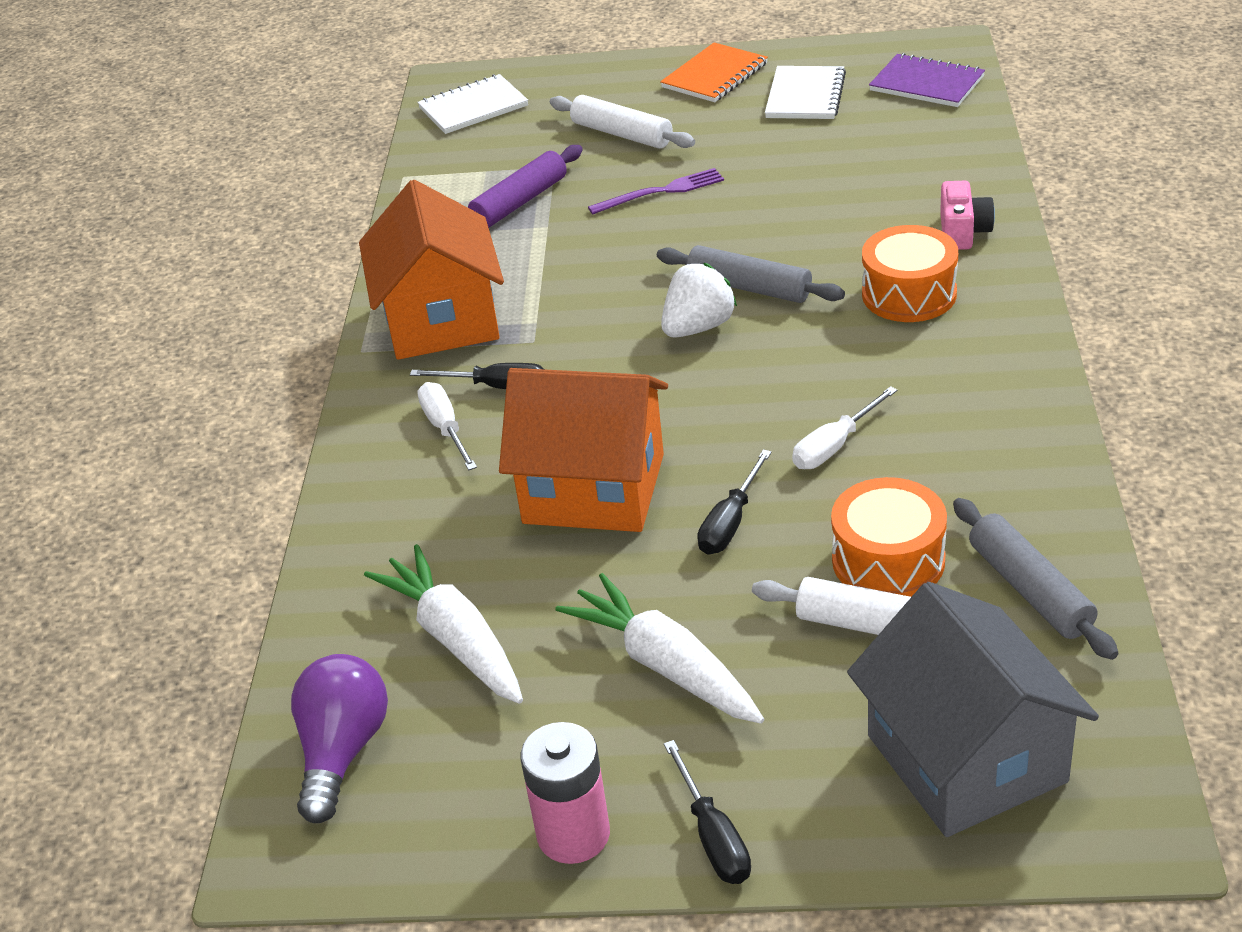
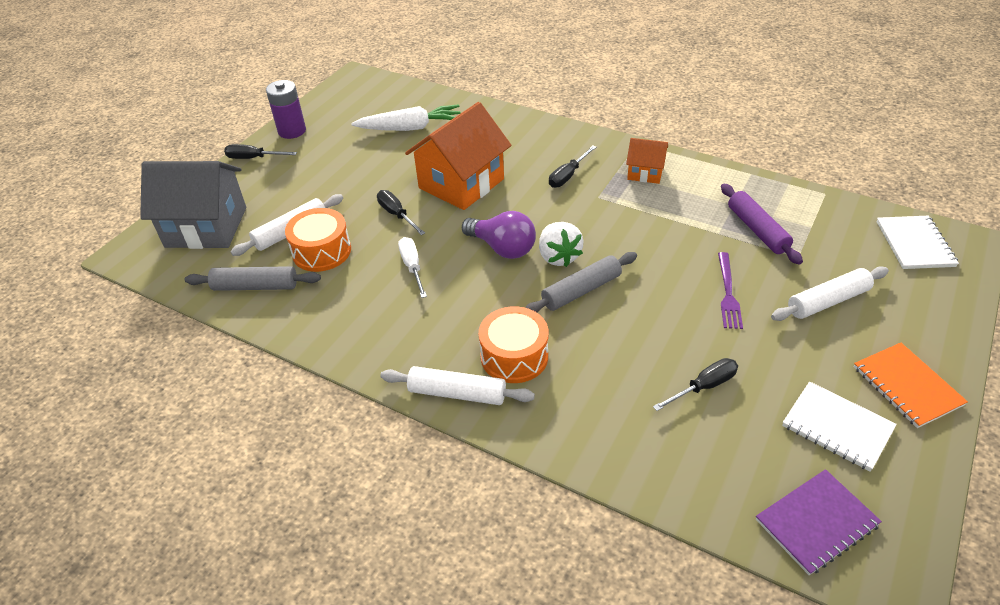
camera: 115 degrees right, 5 degrees up
(342, 751) = (384, 95): purple light bulb -> purple light bulb (502, 248)
(441, 320) = (645, 172): orange house -> orange house, size x0.51
(445, 428) = (548, 154): white screwdriver -> none
(573, 834) = (292, 131): pink battery -> purple battery
(665, 666) = (338, 171): white carrot -> none
(826, 169) = (703, 387): none -> black screwdriver
(963, 232) = (562, 420): pink camera -> none
(1006, 310) = (457, 393): none -> white rolling pin

